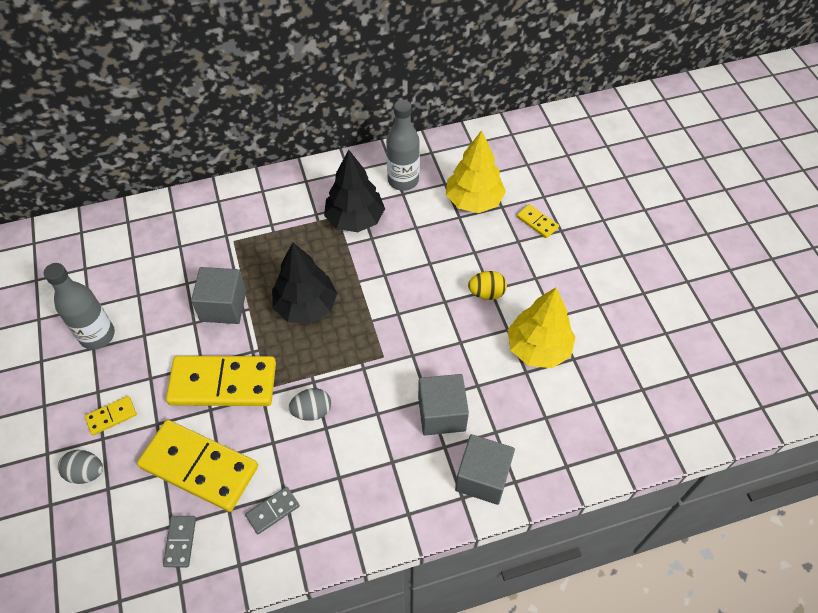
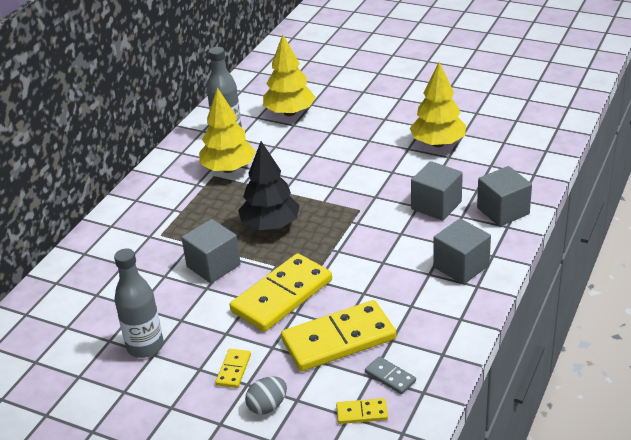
camera: 45 degrees left, 20 degrees down
(272, 511) = (419, 317): grey domino -> none
(312, 411) = (361, 262): grey egg -> none
(355, 219) = (228, 169): black tree -> yellow tree
(370, 497) = (461, 266): none -> grey cube
(486, 293) = (369, 143): yellow egg -> none
(537, 222) = (344, 97): yellow domino -> yellow domino (362, 413)

